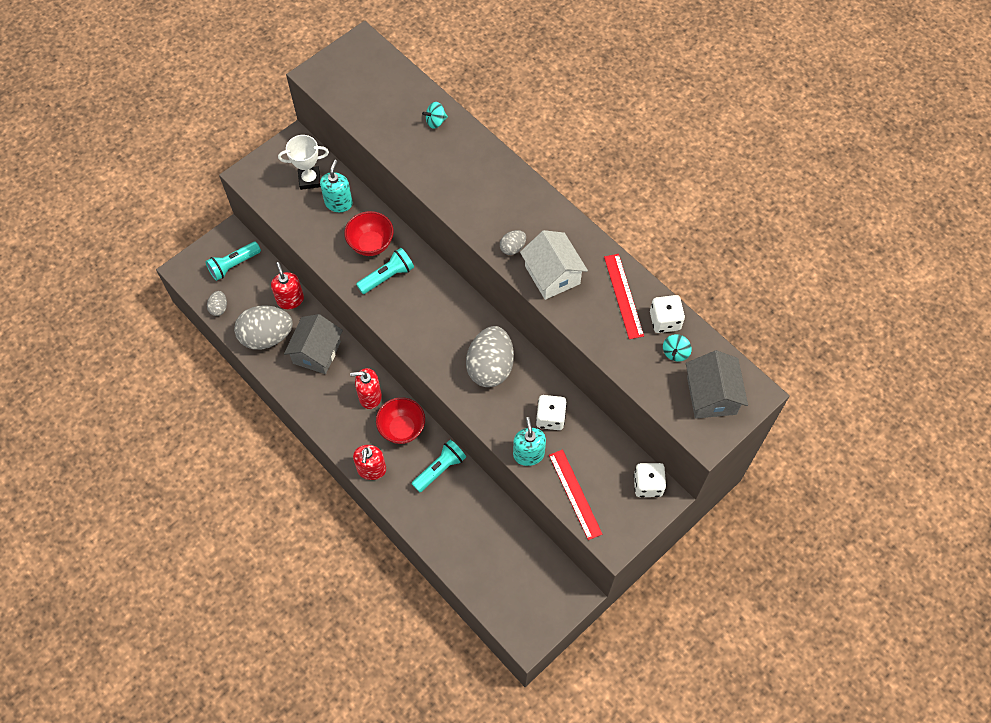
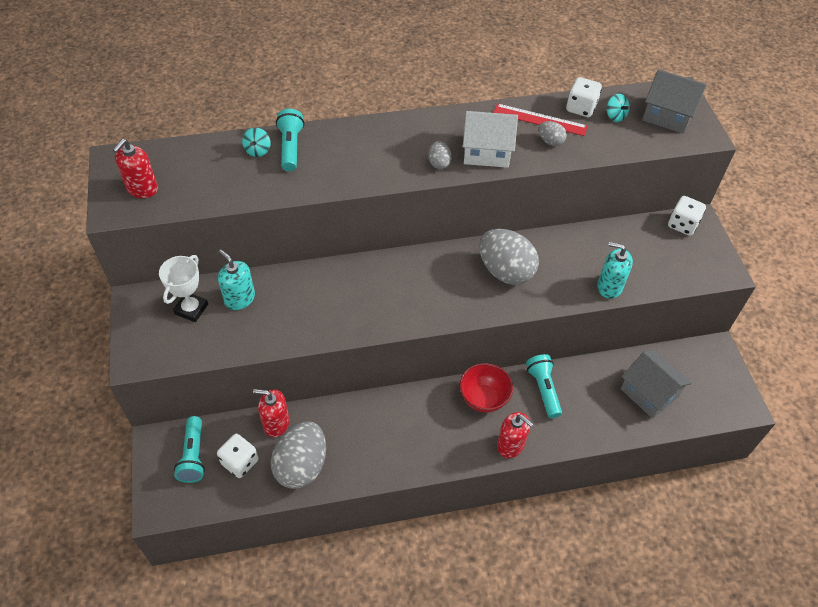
camera: 60 degrees left, 10 degrees down
(219, 308) = (233, 495): grey egg -> grey egg (550, 141)
(316, 352) = (353, 429): grey house -> grey house (649, 393)
(370, 396) = (432, 408): red soap dispenser -> red soap dispenser (142, 188)
(371, 244) = (308, 295): red bowl -> none
(387, 276) = (354, 300): turquoise flashlight -> turquoise flashlight (290, 147)
(550, 418) = (583, 255): white dice -> white dice (240, 462)
(575, 494) = (666, 274): red ruler -> none

